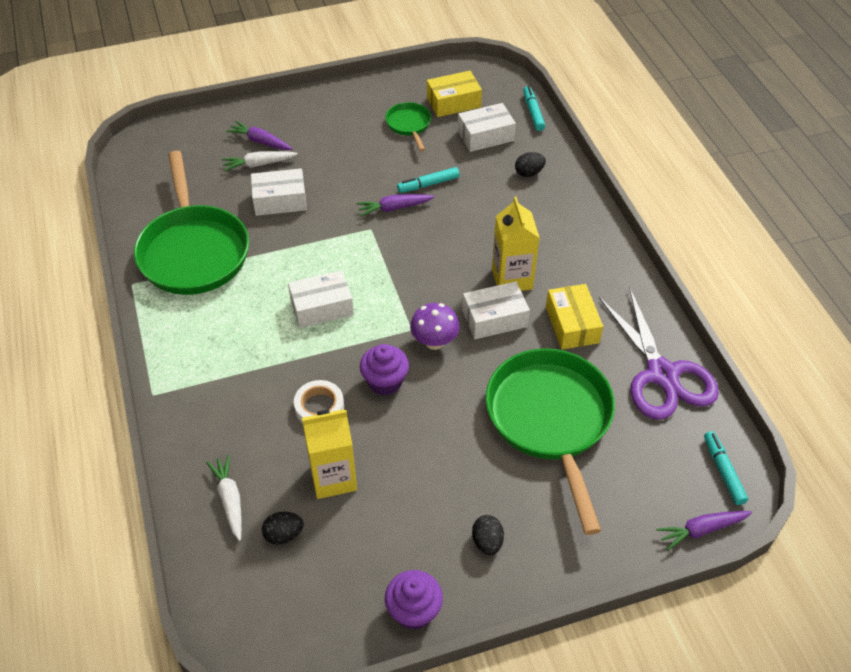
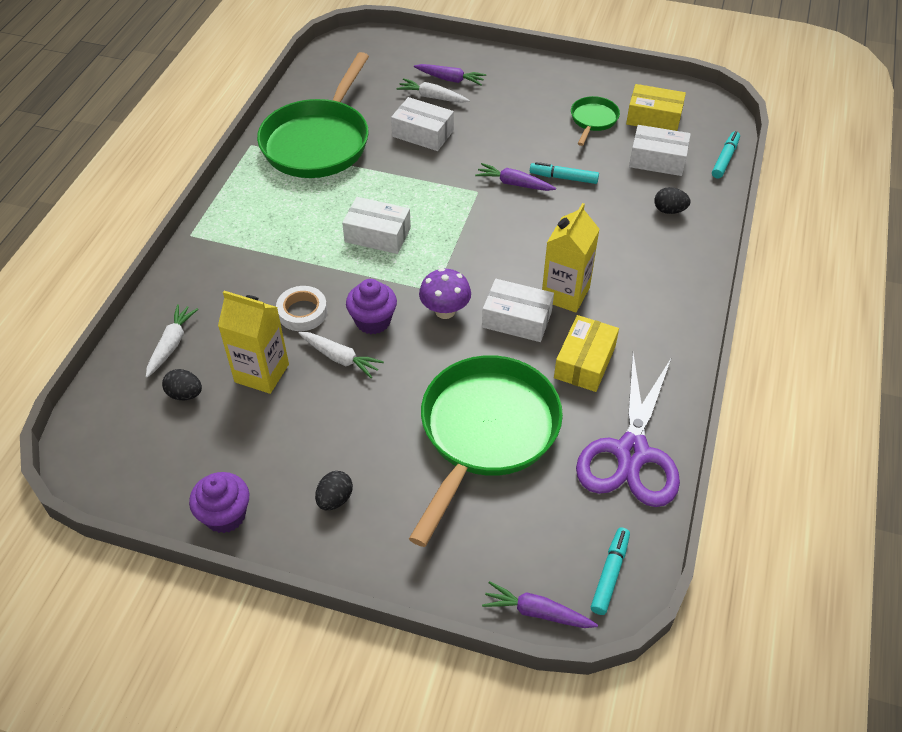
camera: 35 degrees right, 0 degrees up
(260, 141) = (450, 79): purple carrot -> purple carrot turned 135 degrees clockwise
(386, 427) = (340, 358): none -> white carrot

